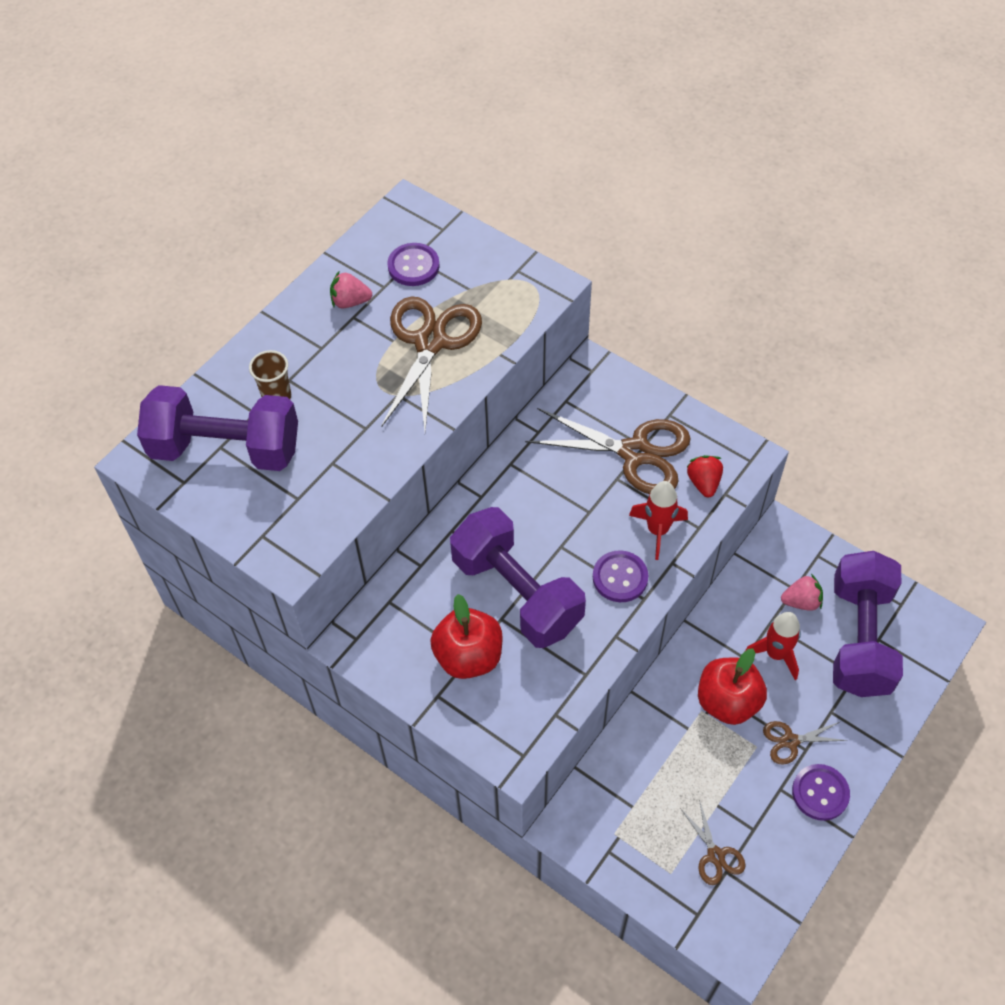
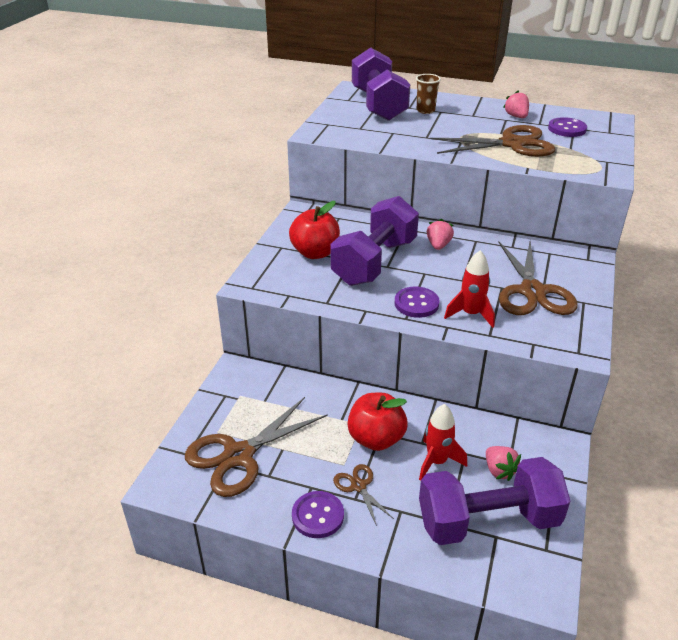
camera: 70 degrees right, 20 degrees down
(505, 508) = (438, 245): none -> pink strawberry
(703, 483) = (534, 330): red strawberry -> none
(715, 855) = (239, 455): brown scissors -> brown scissors, size x2.08

